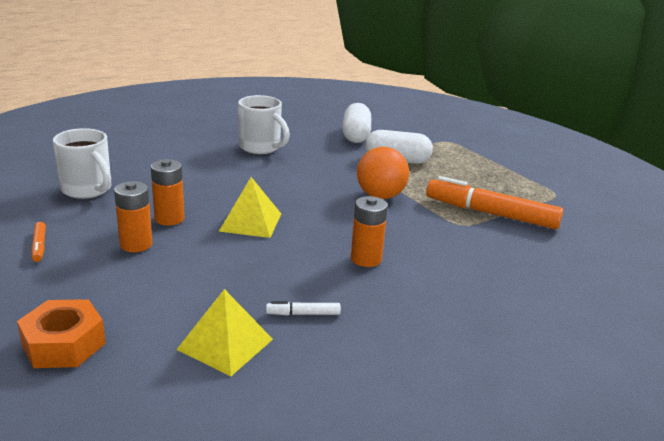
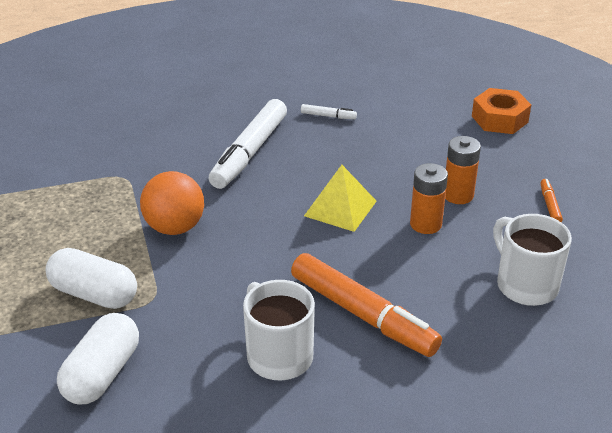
camera: 160 degrees left, 10 degrees up
(225, 344) = (390, 105): yellow pyramid -> none
(366, 259) = (250, 152): orange battery -> white marker
(491, 214) = (76, 185): orange marker -> orange marker (362, 314)

